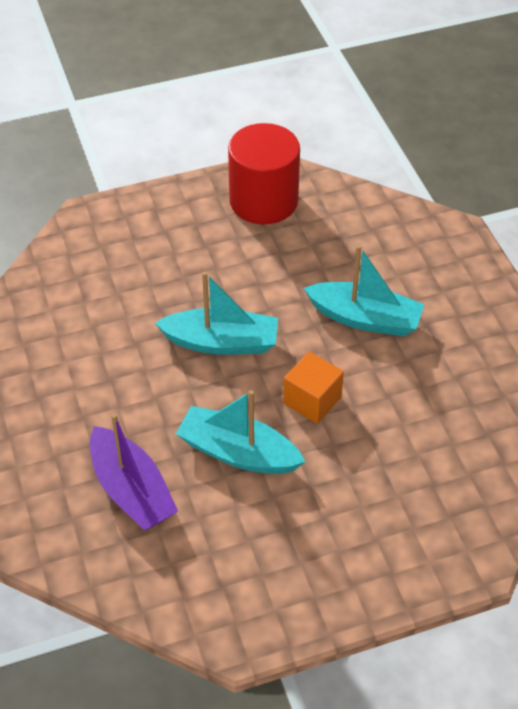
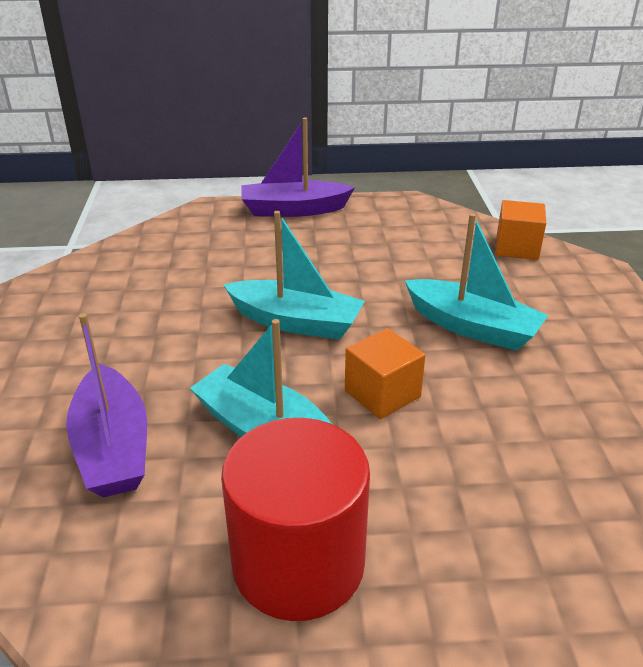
camera: 15 degrees right, 15 degrees down
(168, 202) = (293, 210): none -> purple boat
(263, 201) = (389, 221): red cylinder -> red cylinder (298, 563)
(384, 216) = (517, 248): none -> orange cube

